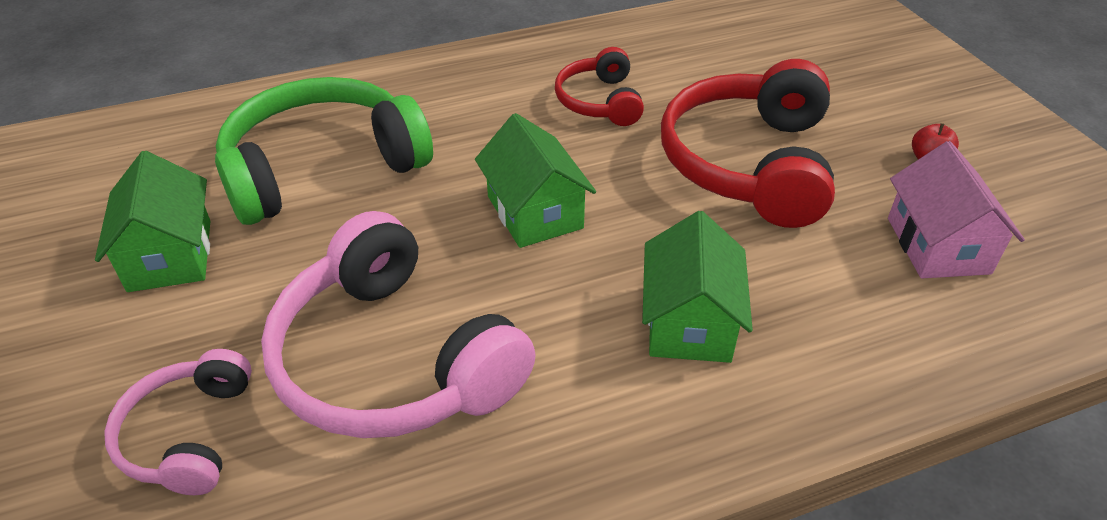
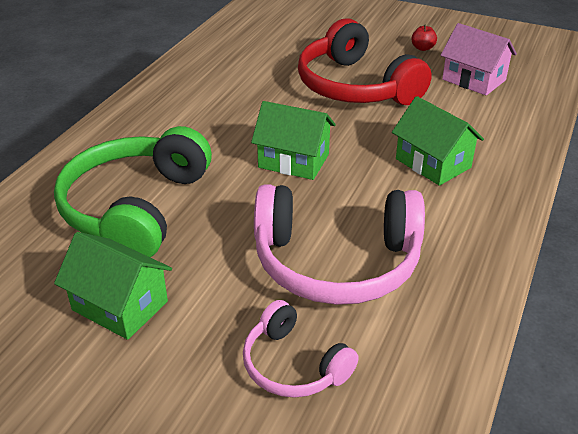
camera: 45 degrees left, 5 degrees down
(599, 101) = (240, 94): red headphones -> none

